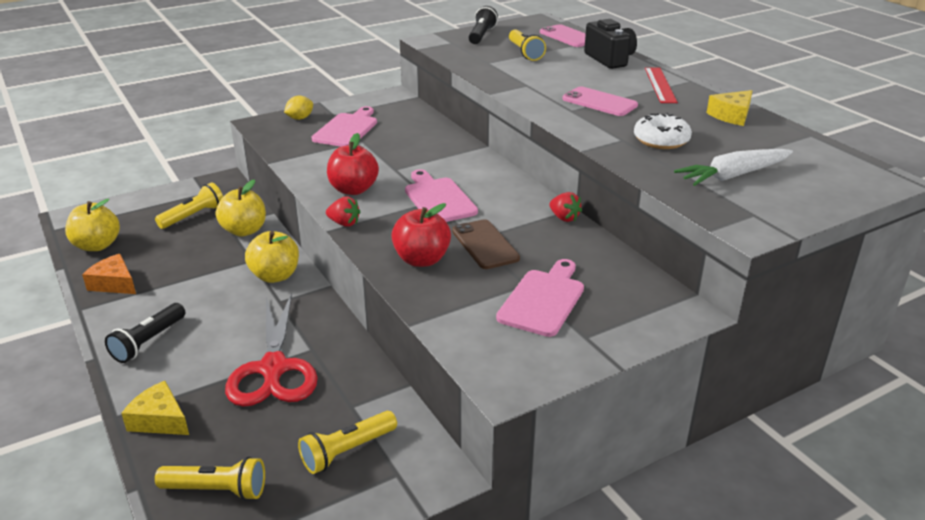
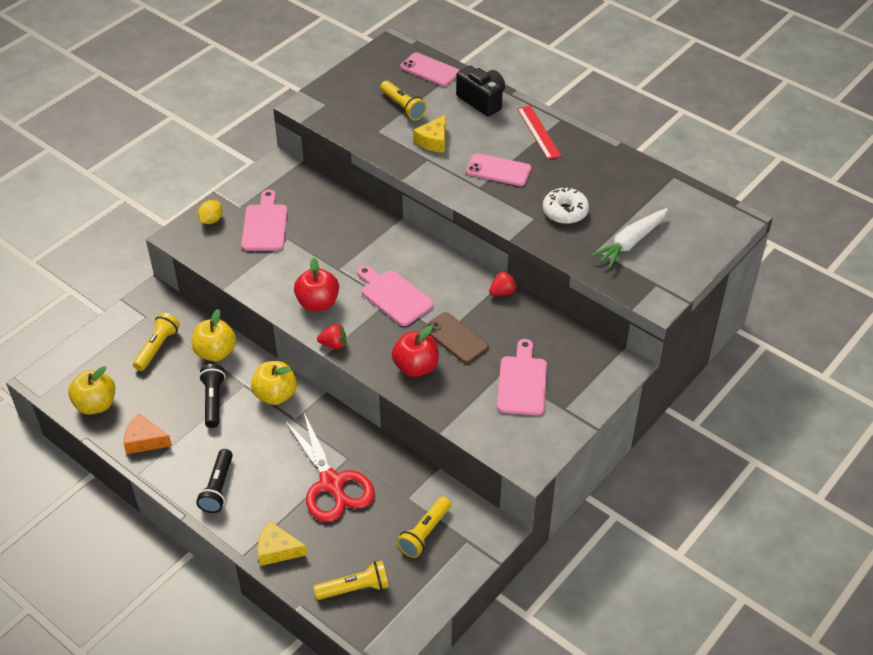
camera: 20 degrees left, 15 degrees up
(481, 35) = (349, 85): black flashlight -> black flashlight (213, 401)
(564, 218) = (502, 292): red strawberry -> red strawberry turned 60 degrees counterclockwise
(731, 116) = (608, 164): yellow cheese -> yellow cheese (433, 141)

